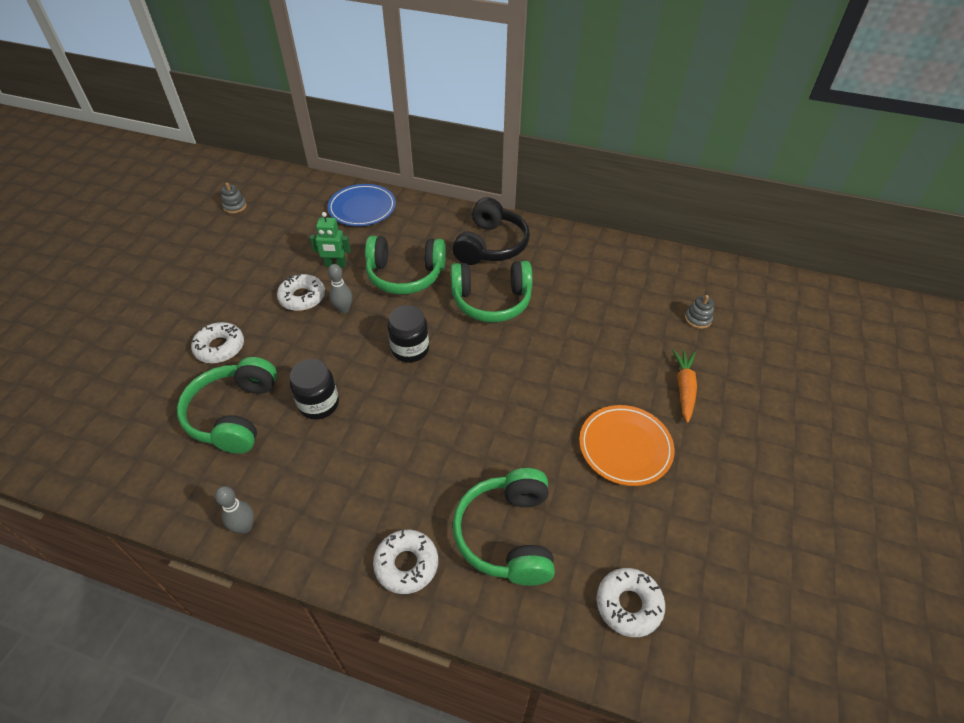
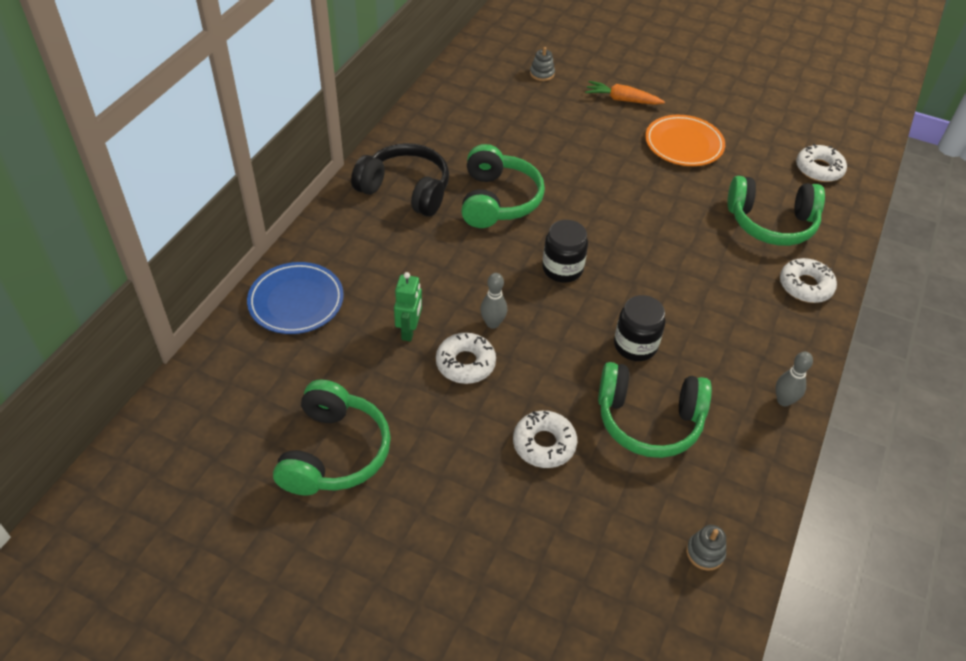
camera: 85 degrees left, 0 degrees up
(235, 206) = (241, 453): grey stacking toy -> grey stacking toy (705, 553)
(405, 275) = (442, 266): green headphones -> green headphones (334, 452)

